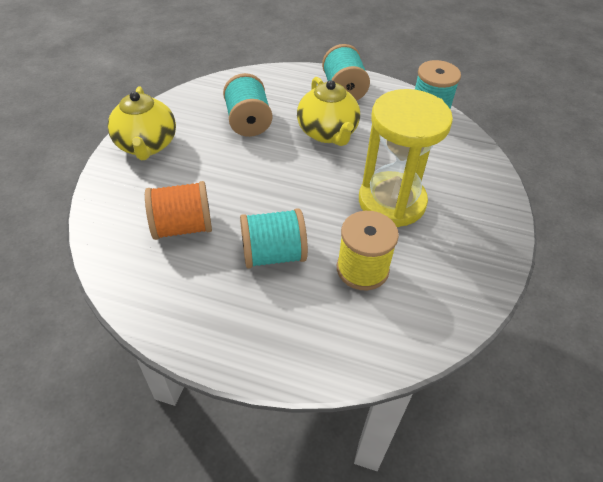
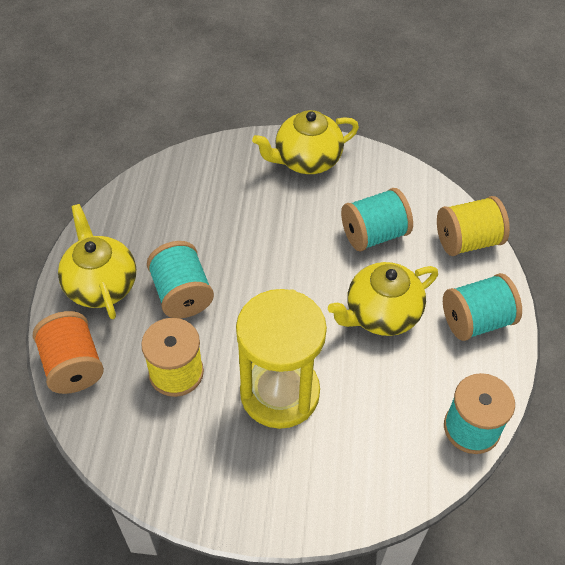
camera: 80 degrees right, 5 degrees up
(182, 227) = (203, 217): orange spool -> orange spool (73, 365)
(241, 323) = (101, 285): none -> yellow teapot
(272, 78) = (467, 241): none -> yellow spool

